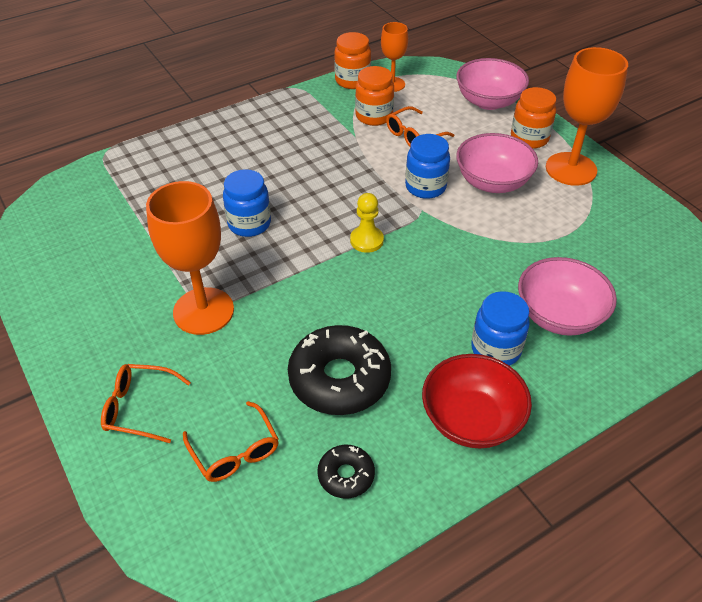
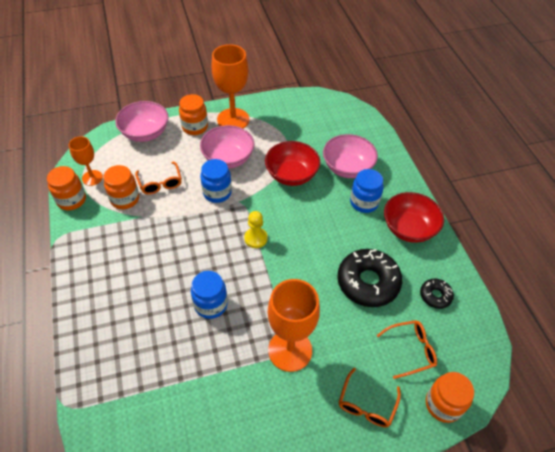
camera: 75 degrees left, 5 degrees up
(152, 506) = (443, 404): none -> orange jar
(502, 252) = (291, 175): none -> red bowl

